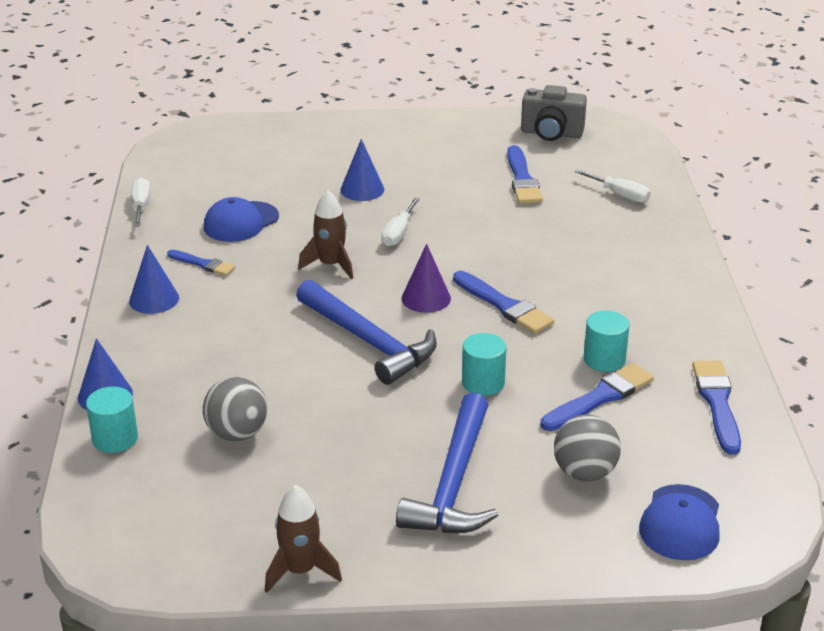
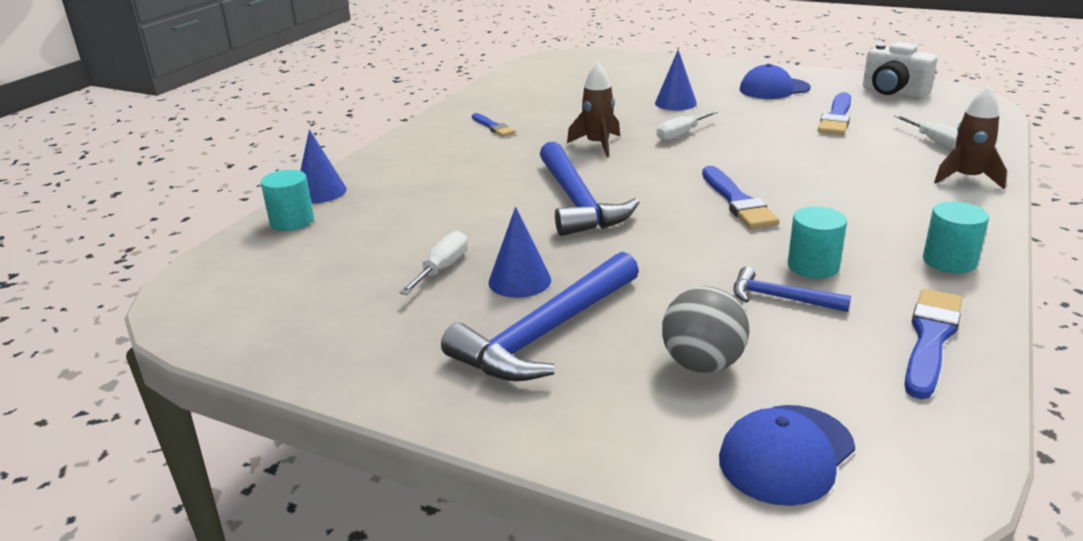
camera: 30 degrees right, 5 degrees down
(141, 206) = (486, 87): white screwdriver -> white screwdriver (442, 268)
(154, 299) = (430, 141): blue cone -> blue cone (519, 281)
(237, 433) = (390, 241): grey ball -> none
(241, 222) = (552, 107): blue cap -> blue cap (774, 89)
(300, 570) = (317, 365): brown rocket -> brown rocket (967, 178)
(426, 298) = (663, 182): purple cone -> none
(483, 383) = (659, 256): turquoise cylinder -> turquoise cylinder (949, 261)
(551, 133) = (893, 92): grey camera -> white camera
(600, 397) = (780, 298): blue brush -> blue hammer

